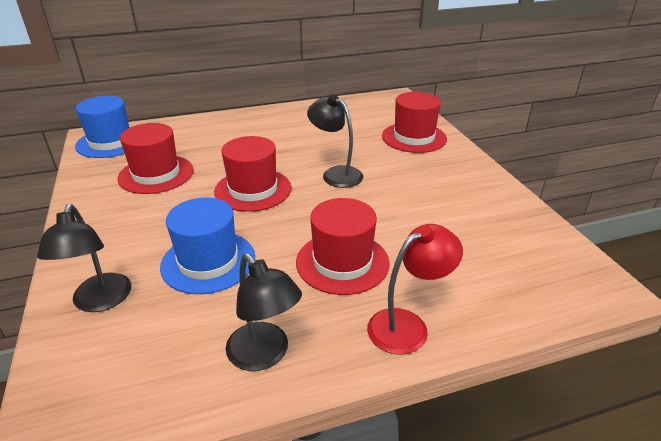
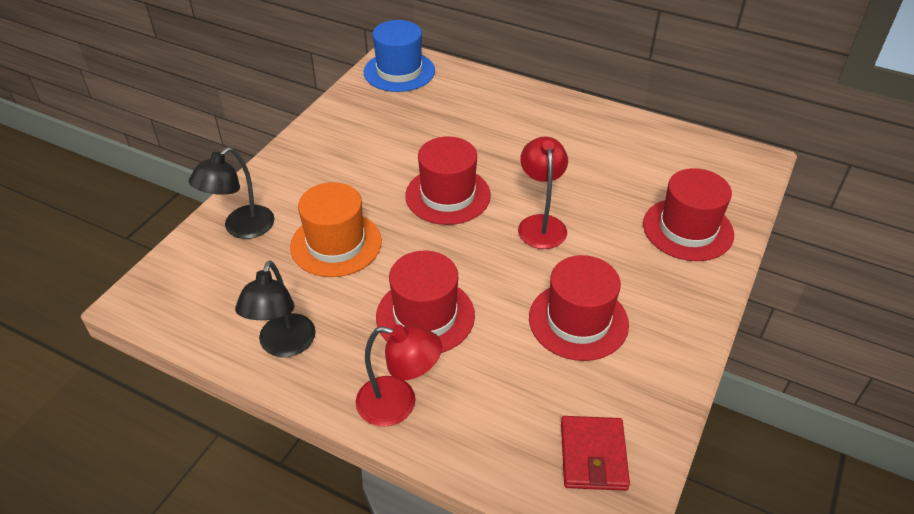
camera: 45 degrees right, 10 degrees up
(156, 174) = (394, 130): red hat -> red hat (578, 321)
(208, 261) = (336, 244): blue hat -> orange hat
(336, 174) = (540, 224): black lamp -> red lamp
(547, 265) = (593, 455): none -> red wallet

